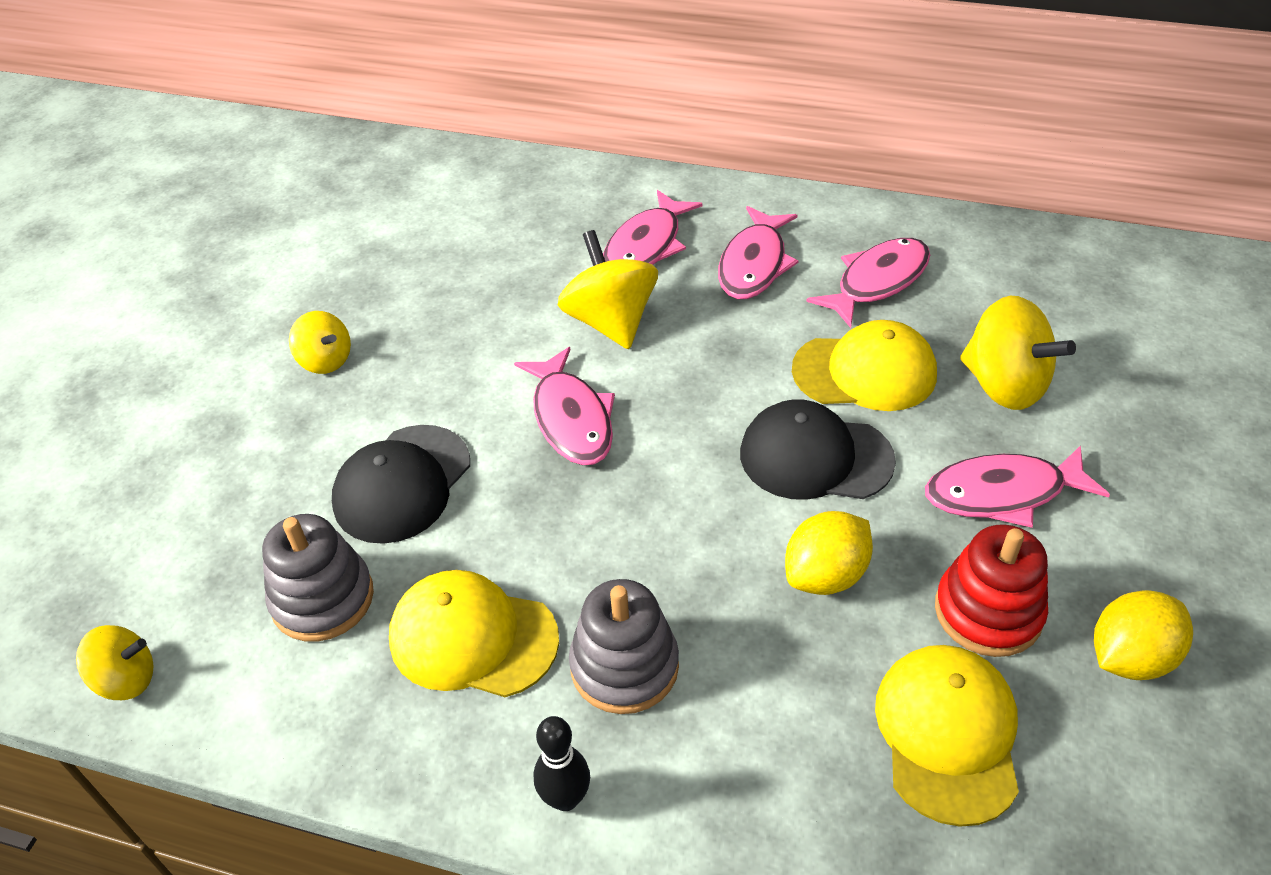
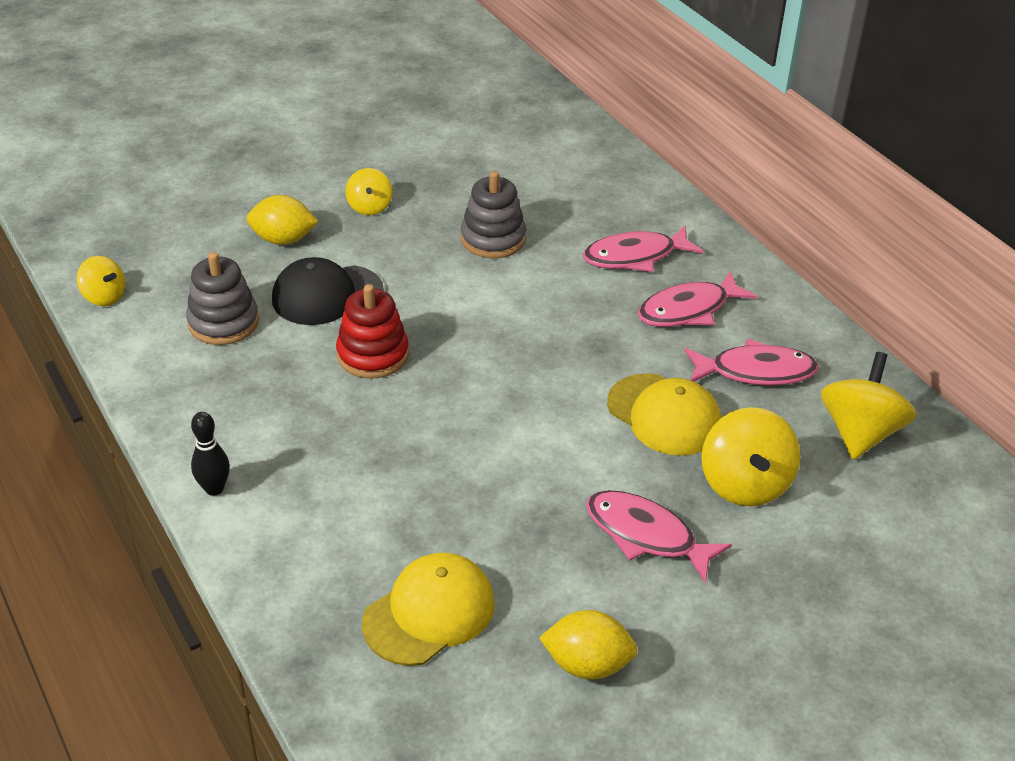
camera: 40 degrees right, 5 degrees down
(472, 638) = (265, 390): yellow cap -> none
(571, 419) = (455, 322): pink fish -> none
(610, 322) = (550, 286): yellow spinning top -> yellow spinning top (860, 433)
(624, 666) = (317, 456): grey stacking toy -> grey stacking toy (493, 239)
(815, 457) = (562, 436): black cap -> none
(825, 575) = (478, 496): yellow lemon -> yellow lemon (283, 240)
(988, 612) = (540, 581): red stacking toy -> red stacking toy (372, 355)

